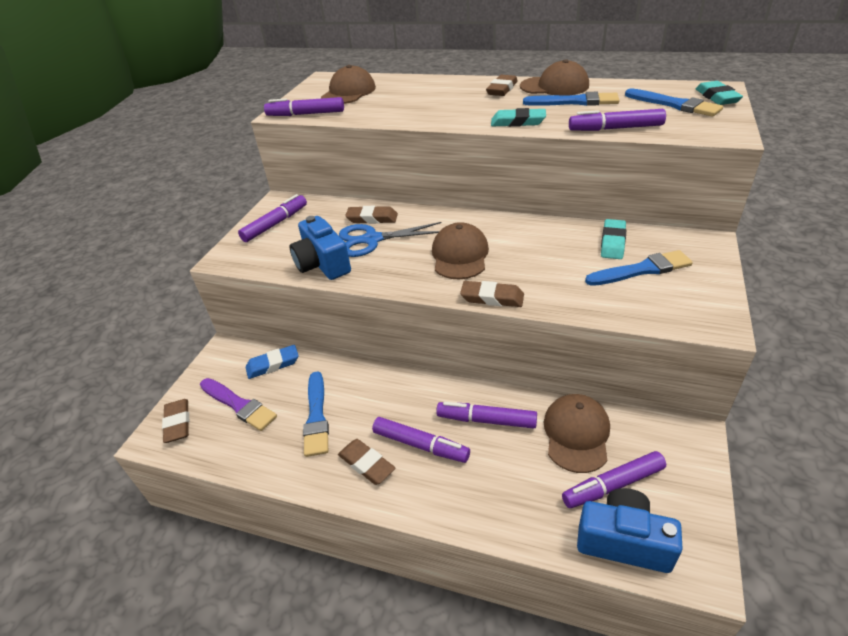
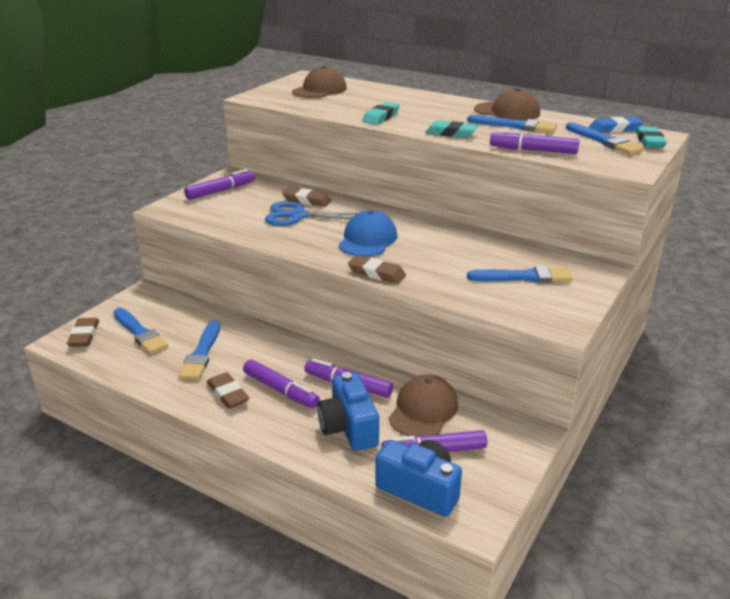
camera: 10 degrees right, 10 degrees down
(239, 405) = (140, 333): purple brush -> blue brush
(273, 364) = (182, 310): blue eraser -> blue eraser (615, 129)
(305, 114) = (272, 101): purple marker -> none
(322, 264) = (245, 226): blue camera -> blue camera (349, 427)
(460, 255) = (368, 240): brown cap -> blue cap
(502, 89) = (457, 107): brown eraser -> none
(612, 242) = (512, 253): turquoise eraser -> turquoise eraser (381, 117)

